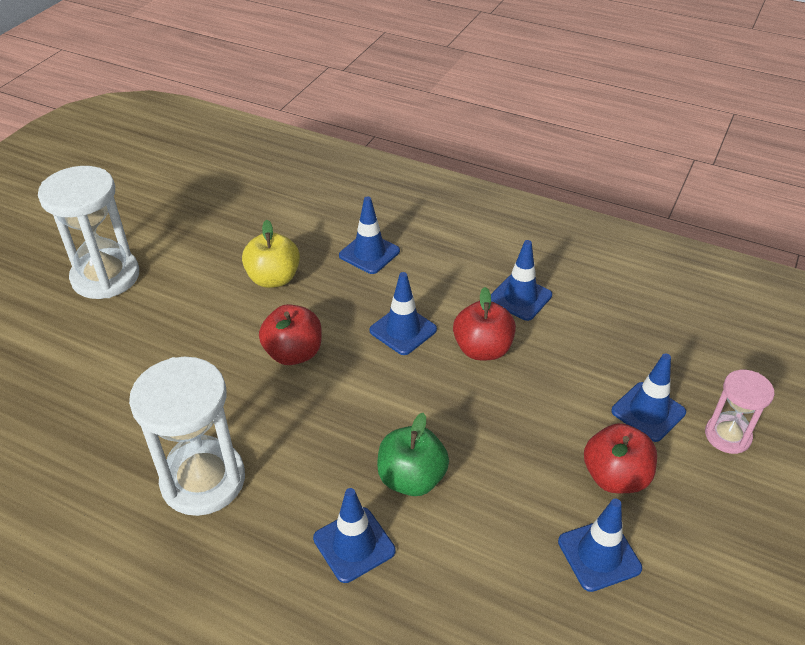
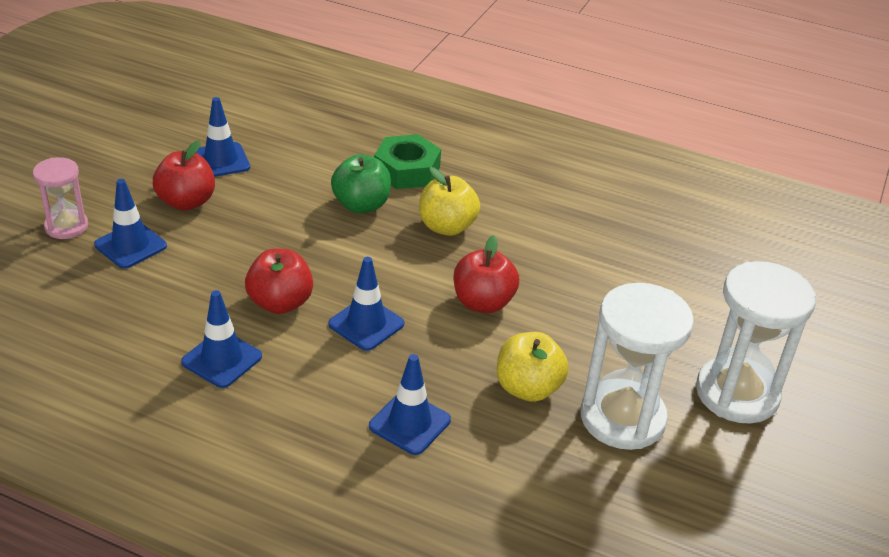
camera: 175 degrees right, 5 degrees down
(203, 480) = (536, 208): white hourglass -> white hourglass (622, 418)
(314, 447) = (447, 227): none -> yellow apple
(354, 544) = (407, 170): blue traffic cone -> green nut

